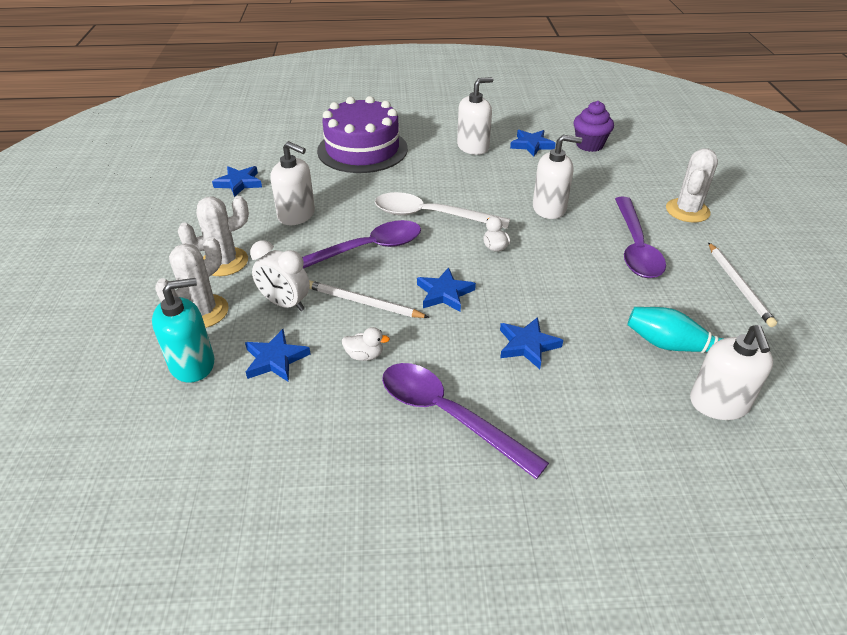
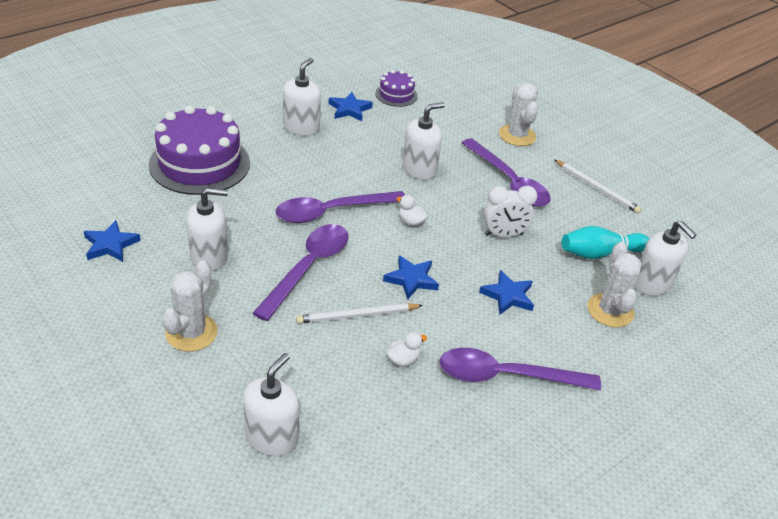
camera: 40 degrees left, 0 degrees up
(192, 364) = (272, 437): turquoise soap dispenser -> white soap dispenser
(202, 312) = (226, 388): white cactus -> white cactus (610, 310)
(275, 359) = (337, 398): blue star -> none
(285, 304) = (292, 347): white clock -> white clock (503, 235)
(431, 216) = (332, 211): white spoon -> purple spoon
(589, 145) = (396, 95): purple cupcake -> purple cake

